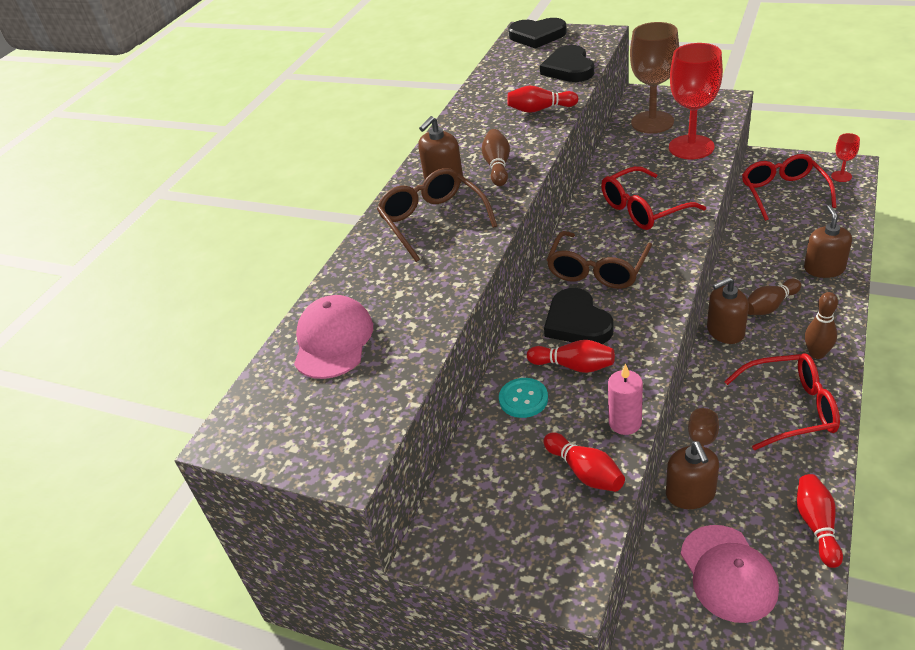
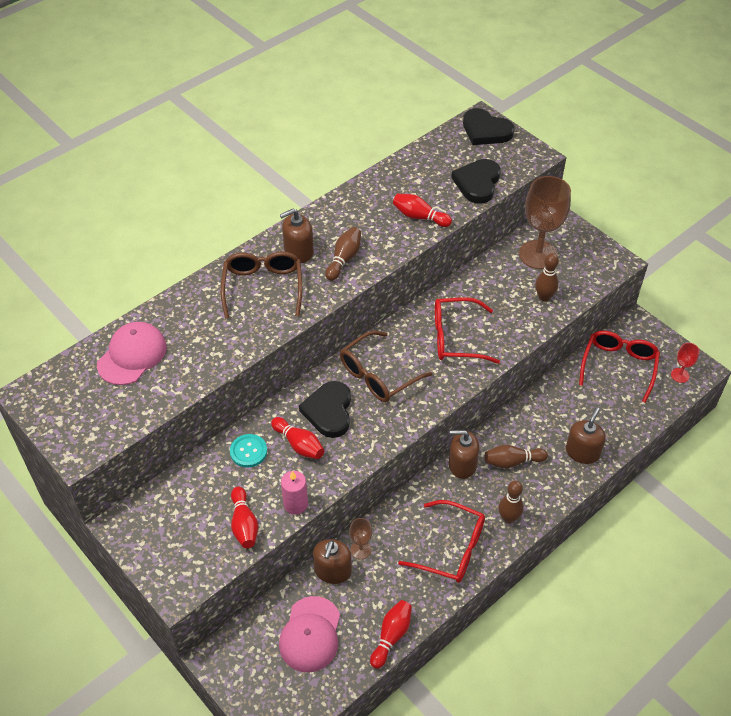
camera: 20 degrees right, 10 degrees up
(691, 147) = (544, 297): red goblet -> brown bowling pin

